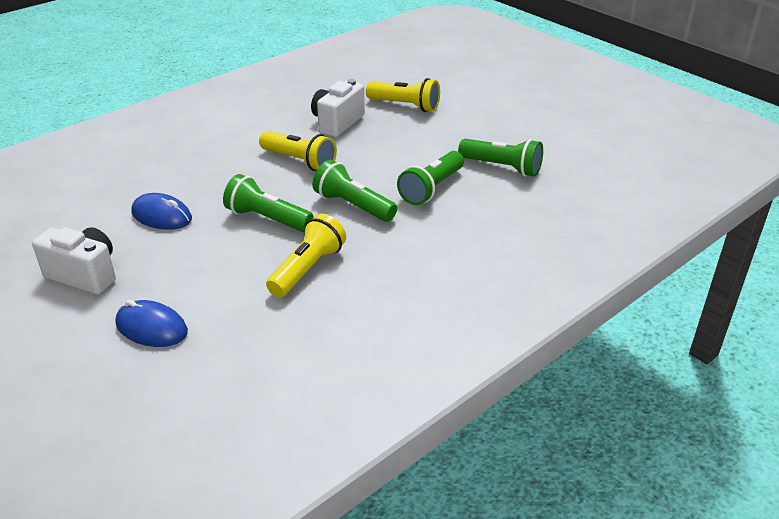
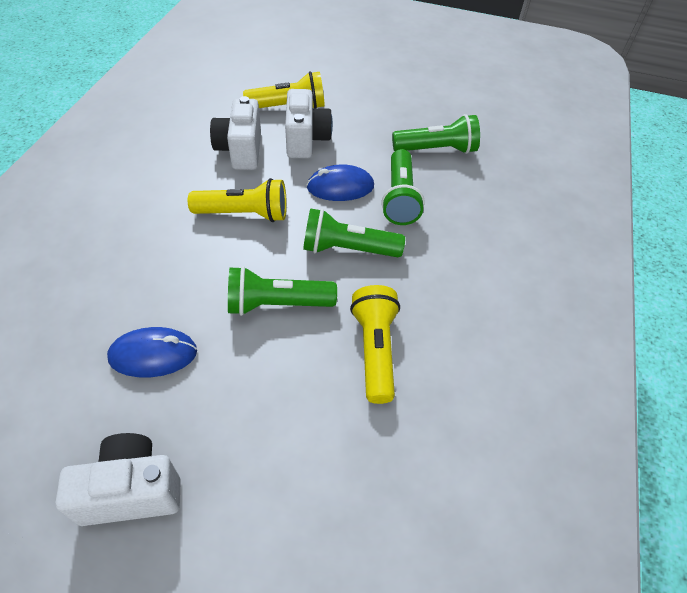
camera: 35 degrees left, 15 degrees up
(151, 328) = (283, 523): blue mouse -> blue mouse (340, 187)
(395, 130) = (306, 140): none -> white camera

